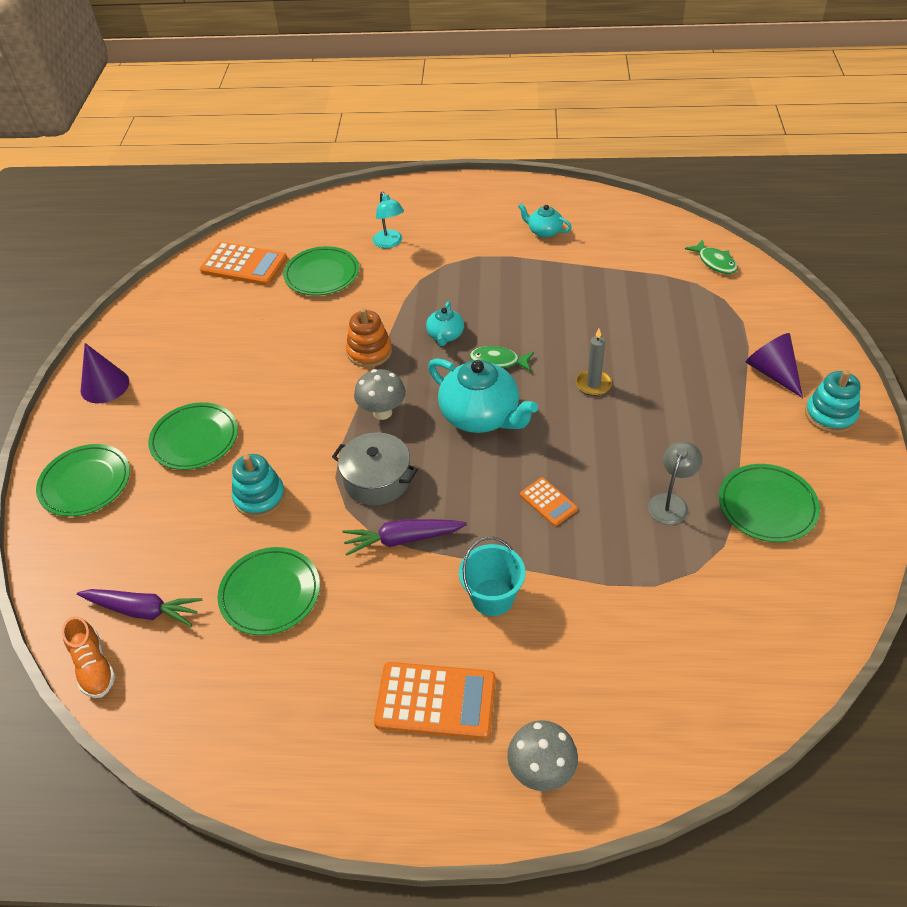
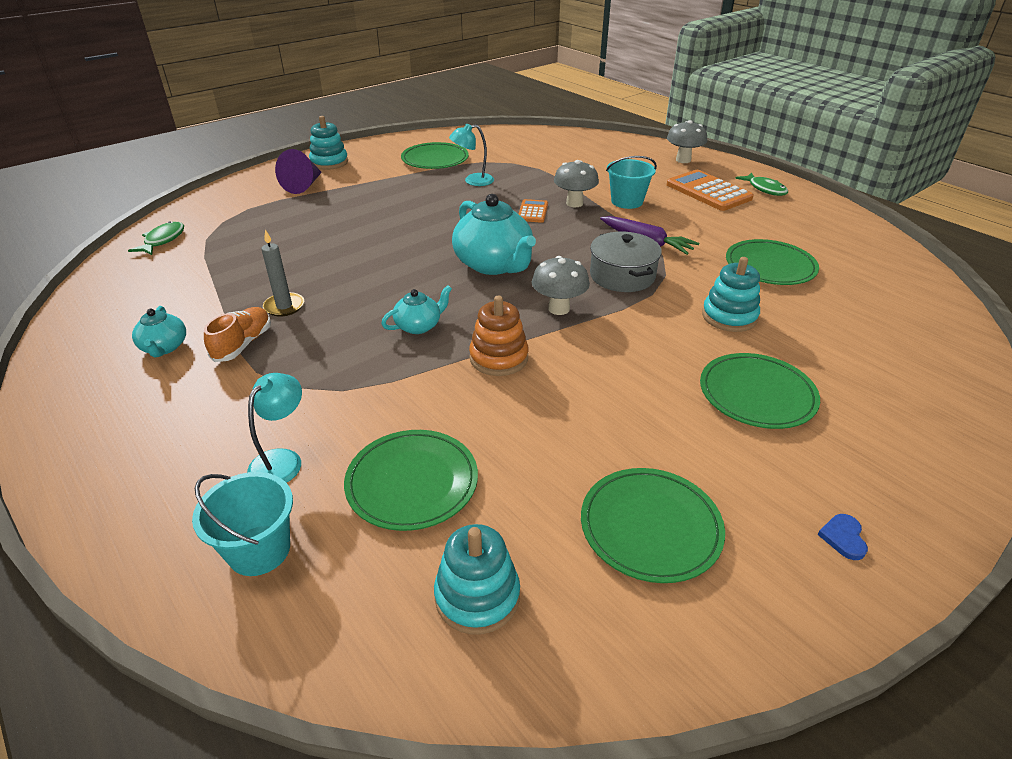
camera: 135 degrees left, 10 degrees down
(85, 483) = (913, 428): green plate -> green plate (650, 527)
(94, 667) = (941, 298): orange shoe -> orange shoe (243, 344)
(105, 385) = (843, 537): purple cone -> blue heart
(143, 610) = (884, 306): purple carrot -> none
(244, 265) = (477, 596): orange calculator -> turquoise stacking toy
(343, 222) = (259, 550): none -> turquoise bucket
(481, 416) = (494, 264): turquoise teapot -> turquoise teapot turned 150 degrees clockwise
(498, 362) = (421, 283): green fish -> green fish (765, 189)
(533, 548) = (574, 203): none -> grey mushroom
(593, 384) = (395, 236): grey candle -> grey candle (284, 306)
(671, 502) = (473, 181): grey lamp -> turquoise lamp

